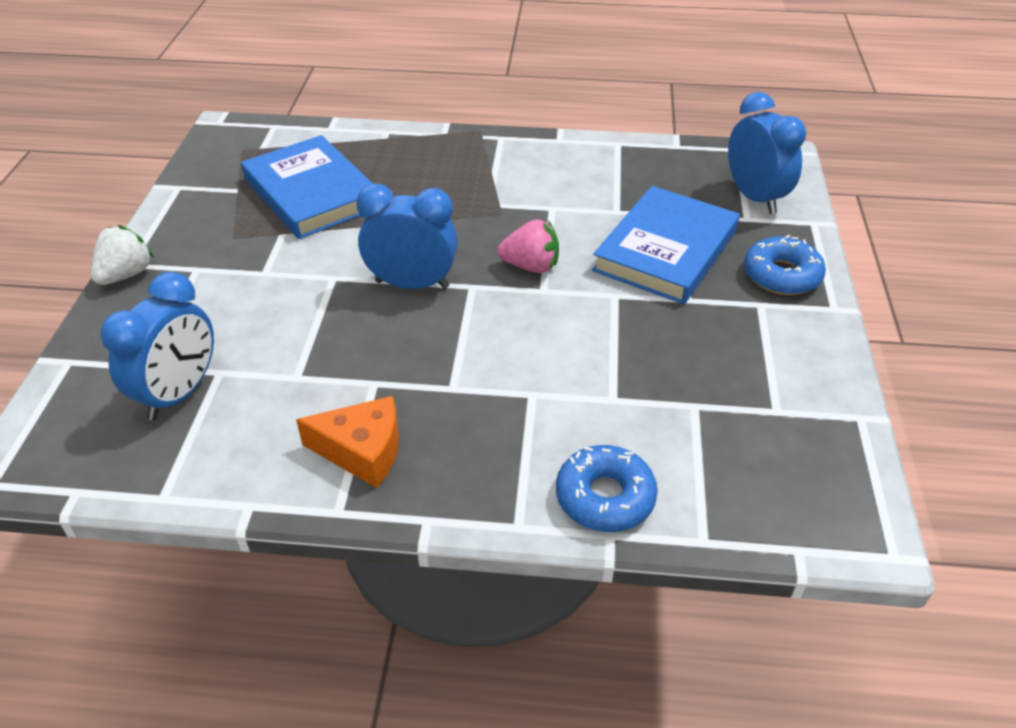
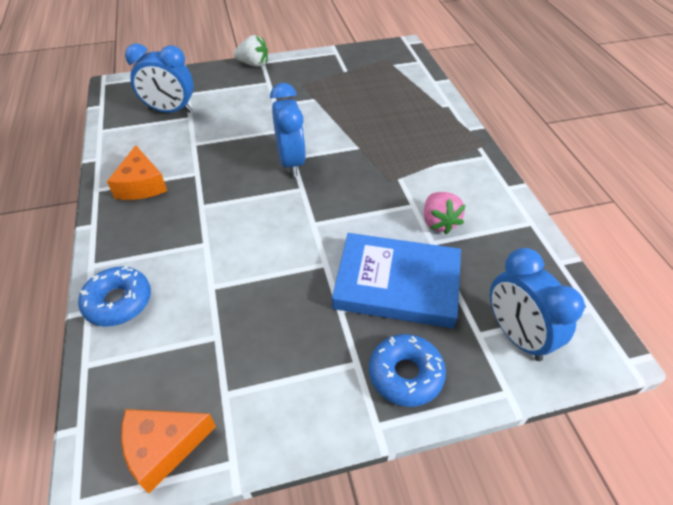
camera: 70 degrees right, 5 degrees up
(311, 193) = (360, 96): blue book -> none
(531, 266) = (336, 211): pink strawberry -> pink strawberry (439, 222)
(754, 198) = (516, 335): blue clock -> blue clock turned 105 degrees clockwise
(835, 471) = (163, 448): none -> orange cheese

